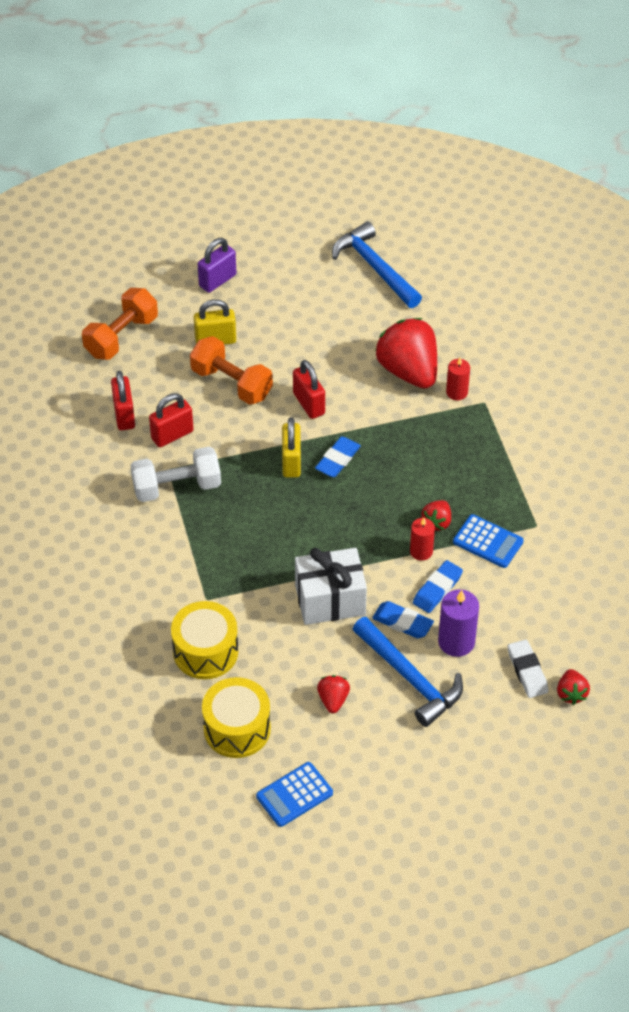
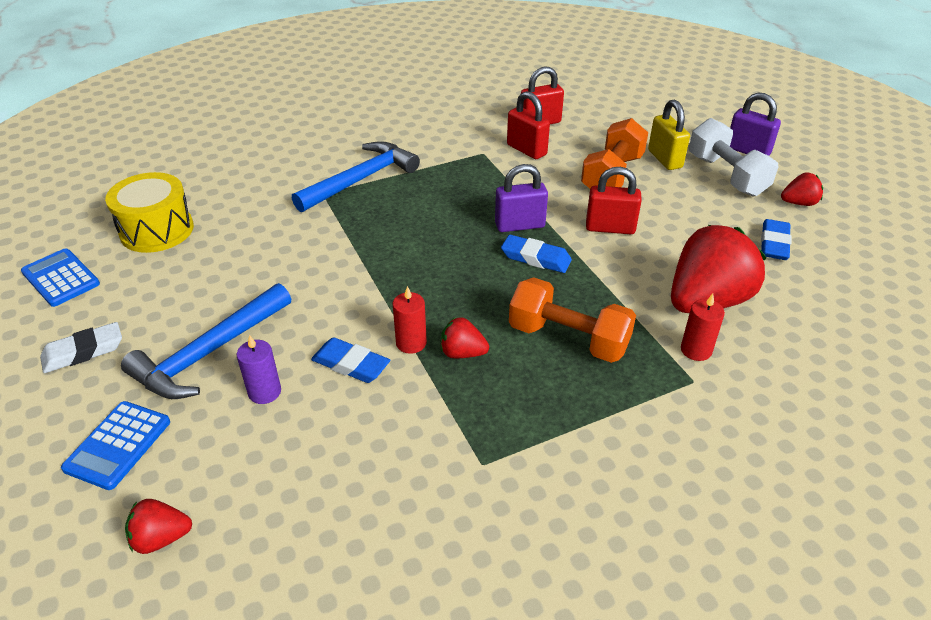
camera: 80 degrees right, 10 degrees down
(121, 336) = (636, 110): orange dumbbell -> orange dumbbell (568, 339)
(177, 487) = (461, 160): white dumbbell -> white dumbbell (726, 175)
(205, 651) = (256, 200): yellow drum -> none
(291, 462) = (519, 225): yellow padlock -> purple padlock
(309, 404) = (610, 228): red padlock -> red padlock turned 45 degrees clockwise
(330, 600) = (327, 275): white gift -> none
(333, 700) = (184, 292): red strawberry -> red strawberry (799, 203)
(375, 268) = (859, 255): blue hammer -> blue hammer (360, 180)
(402, 622) = (296, 337): blue eraser -> blue eraser (774, 244)
(456, 642) = (264, 392): purple candle -> purple candle, size x0.65
(488, 542) = (440, 409): blue calculator -> blue calculator (118, 445)
(527, 671) = (209, 476): white eraser -> white eraser (83, 352)

